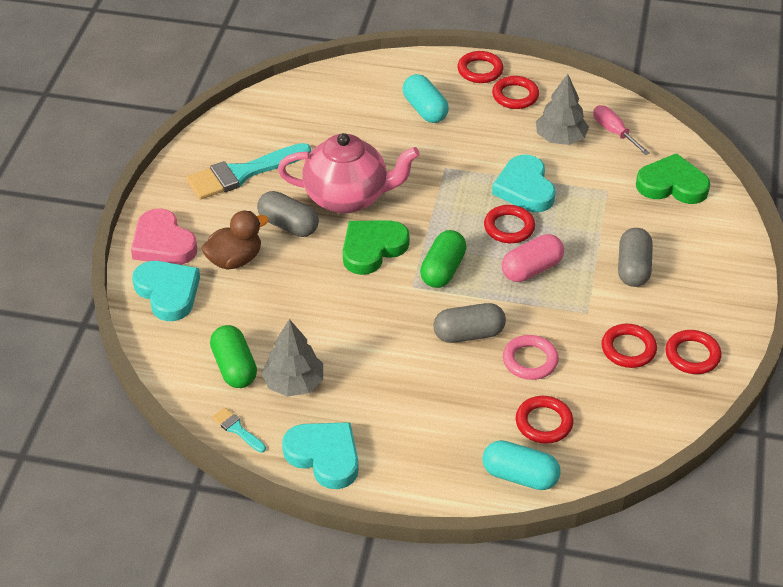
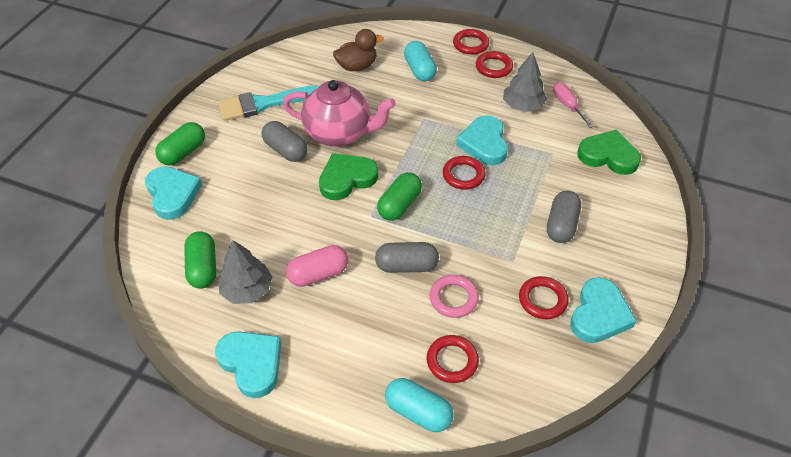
camera: 10 degrees right, 5 degrees up
(163, 243) = (183, 152): pink heart -> green capsule
(235, 260) = (234, 174): brown duck -> brown duck (357, 66)
(237, 429) = (186, 326): turquoise brush -> none
(531, 269) = (474, 214): pink capsule -> pink capsule (318, 274)
(692, 355) = (599, 314): red ring -> turquoise heart

